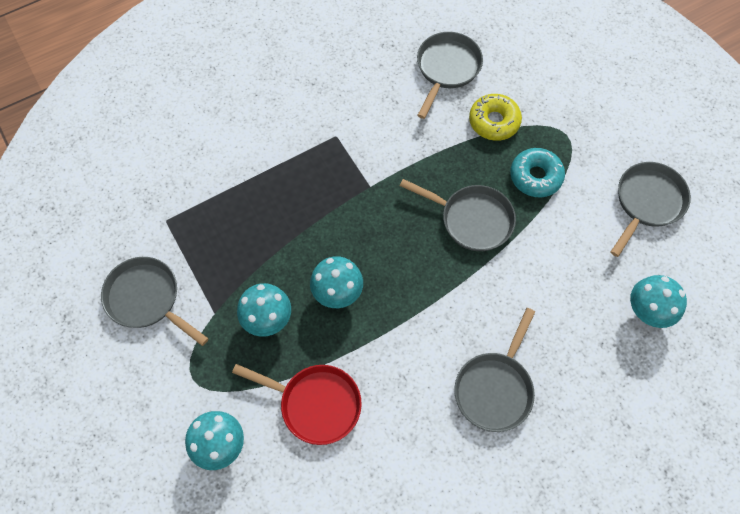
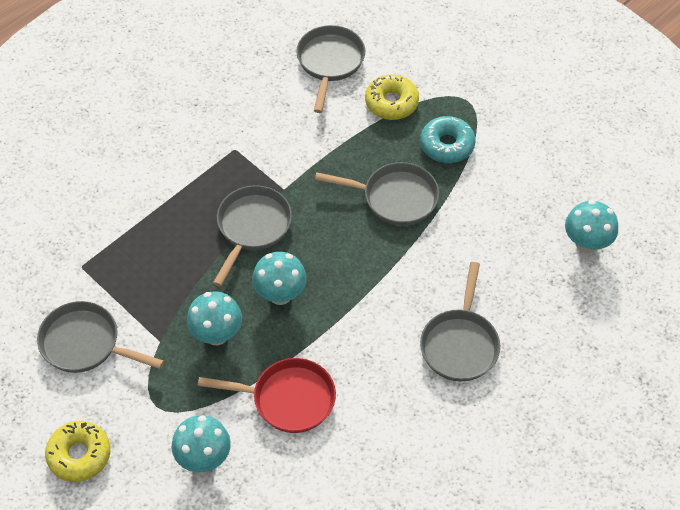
camera: 15 degrees left, 10 degrees down
(109, 411) = (79, 455): none -> yellow donut
(647, 202) = (561, 146): grey pan -> grey pan (252, 228)

